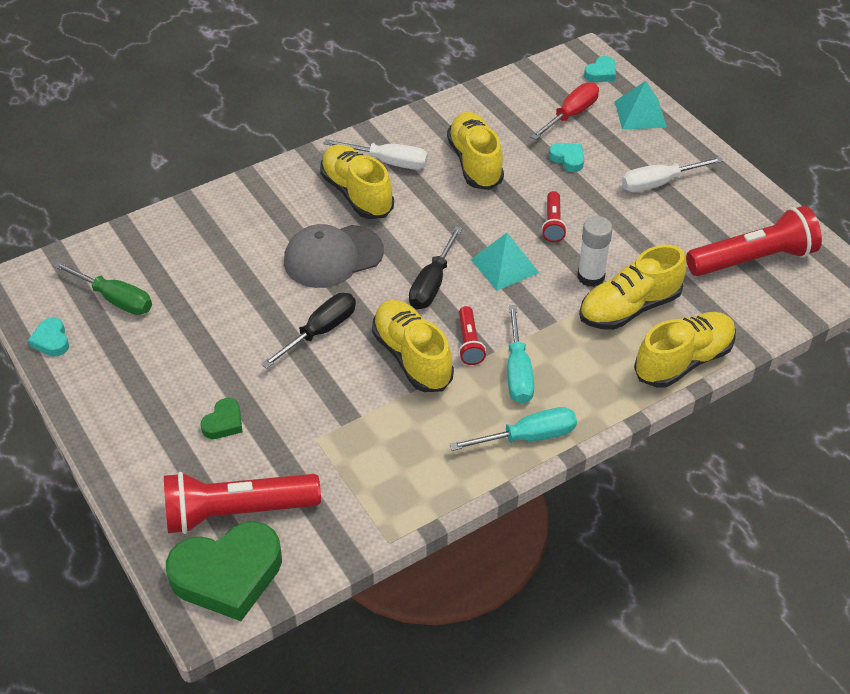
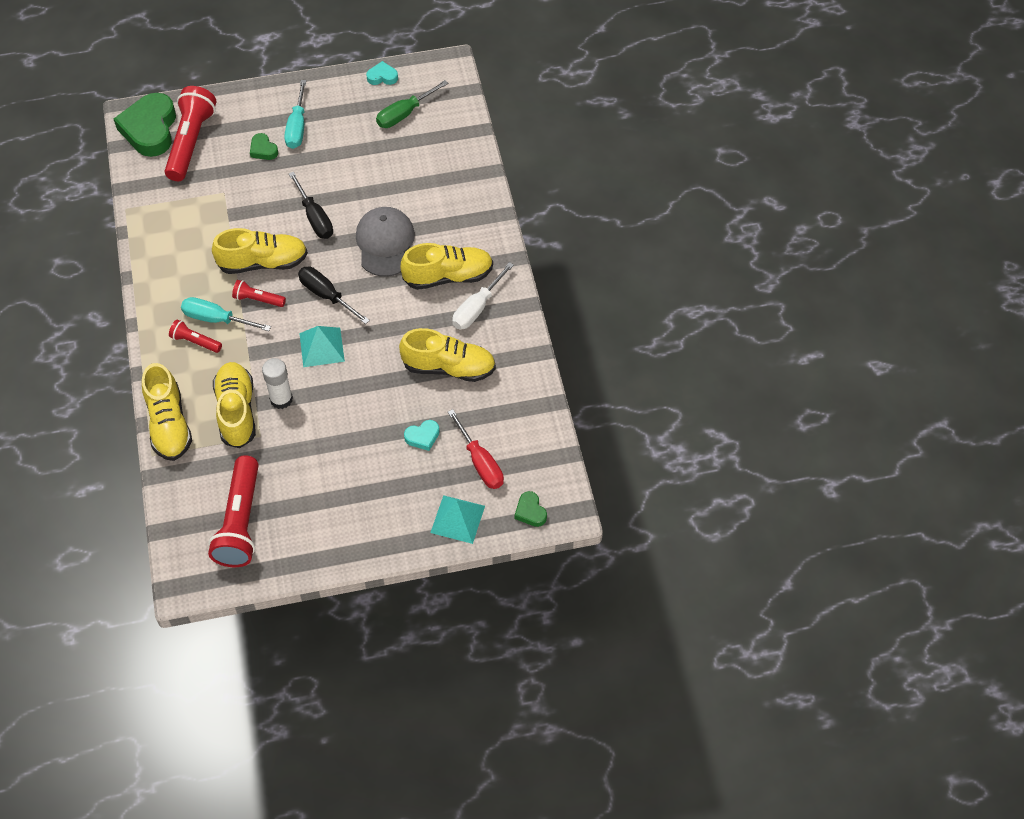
camera: 110 degrees right, 10 degrees up
(529, 437) = (159, 306): turquoise screwdriver -> turquoise screwdriver (297, 127)
(553, 223) = (351, 396): red flashlight -> red flashlight (195, 342)
(601, 73) = (530, 511): turquoise heart -> green heart
(658, 183) = (361, 492): white screwdriver -> none

